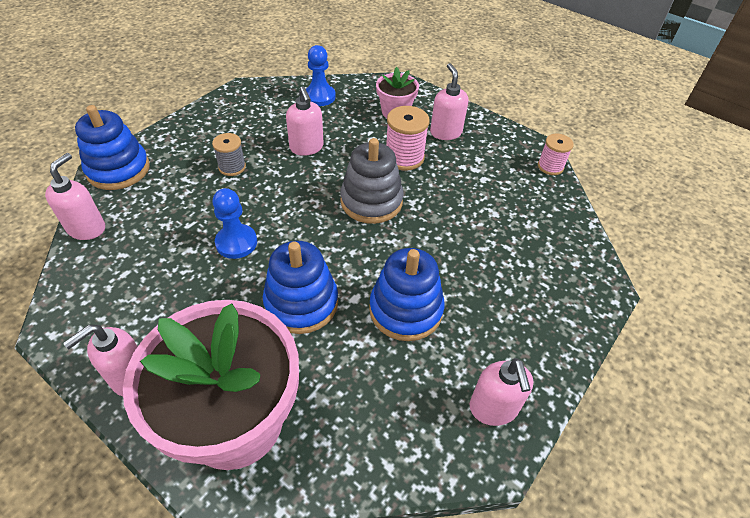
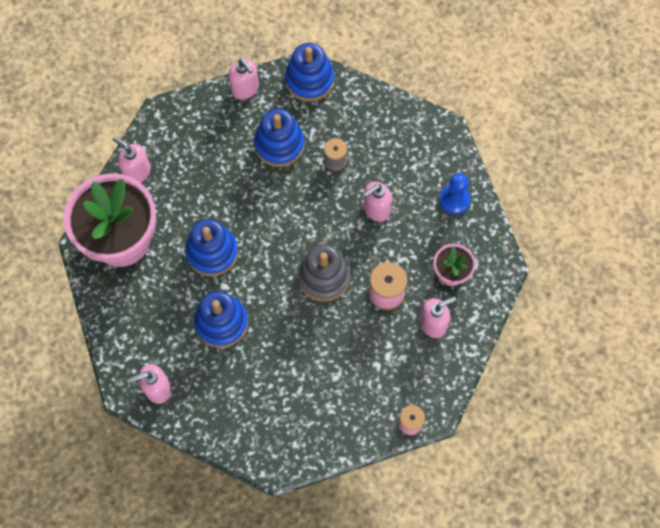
camera: 80 degrees right, 20 degrees up
(87, 228) = (245, 89): pink soap dispenser -> pink soap dispenser turned 45 degrees clockwise
(184, 210) = (279, 144): none -> blue stacking toy
(236, 242) = (256, 192): blue pawn -> none

